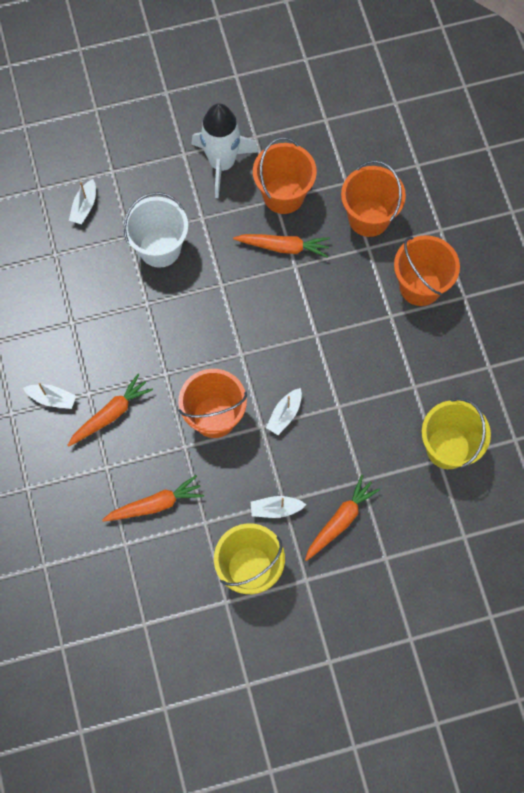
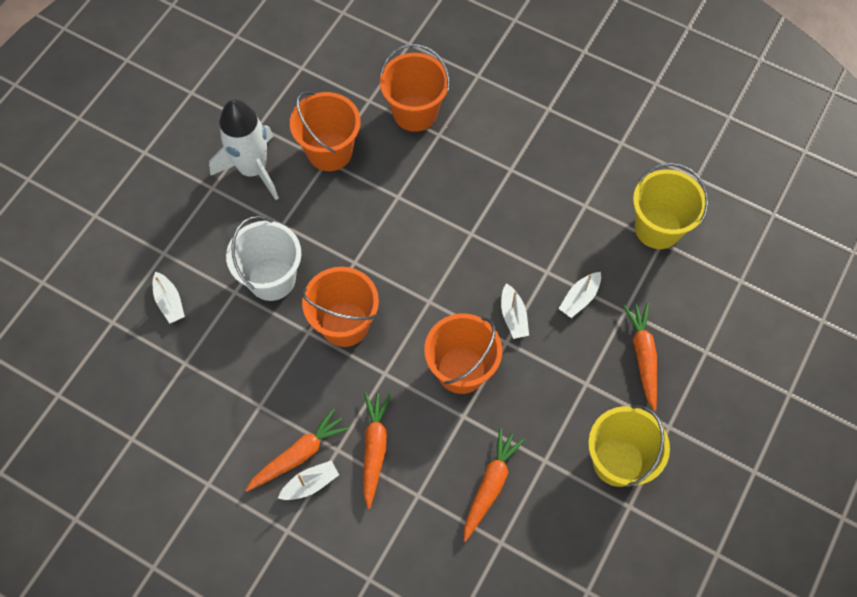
camera: 45 degrees left, 5 degrees down
(276, 509) = (586, 395): white boat -> white boat (579, 298)
(283, 247) = (372, 190): orange carrot -> orange carrot (298, 455)
(420, 286) = (508, 129): orange bucket -> orange bucket (345, 324)

